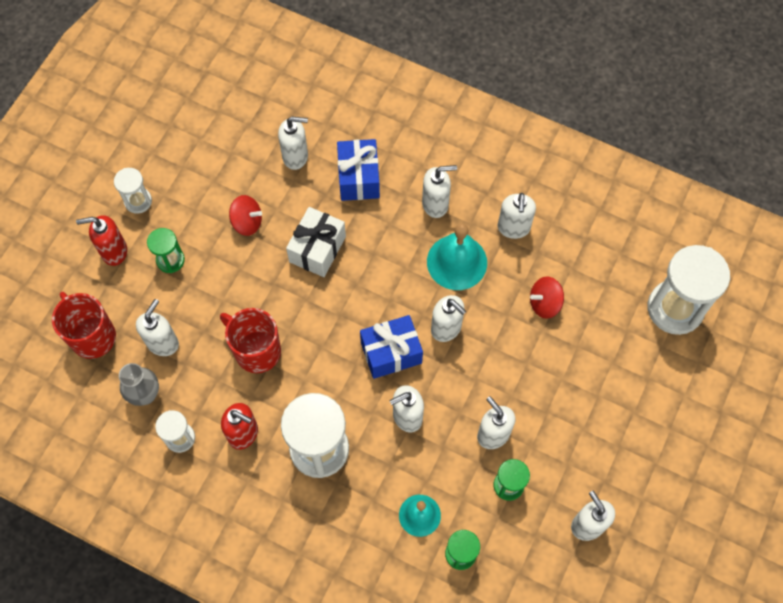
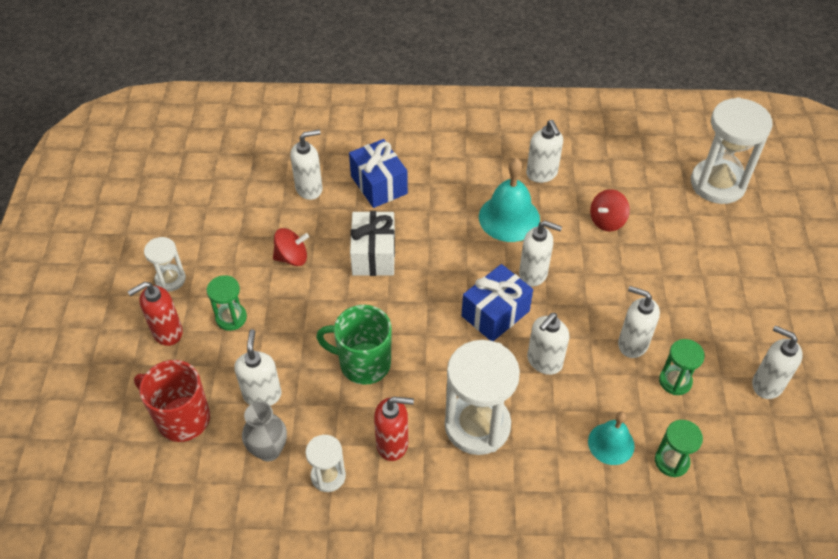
camera: 25 degrees left, 15 degrees down
(256, 351) = (363, 363): red mug -> green mug
(435, 204) = (461, 180): white soap dispenser -> none

